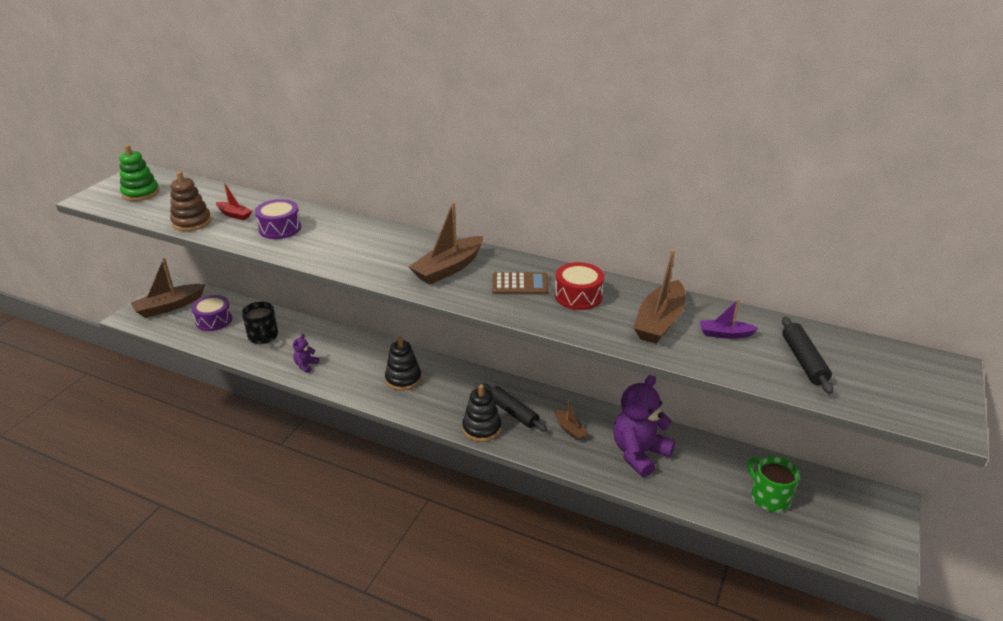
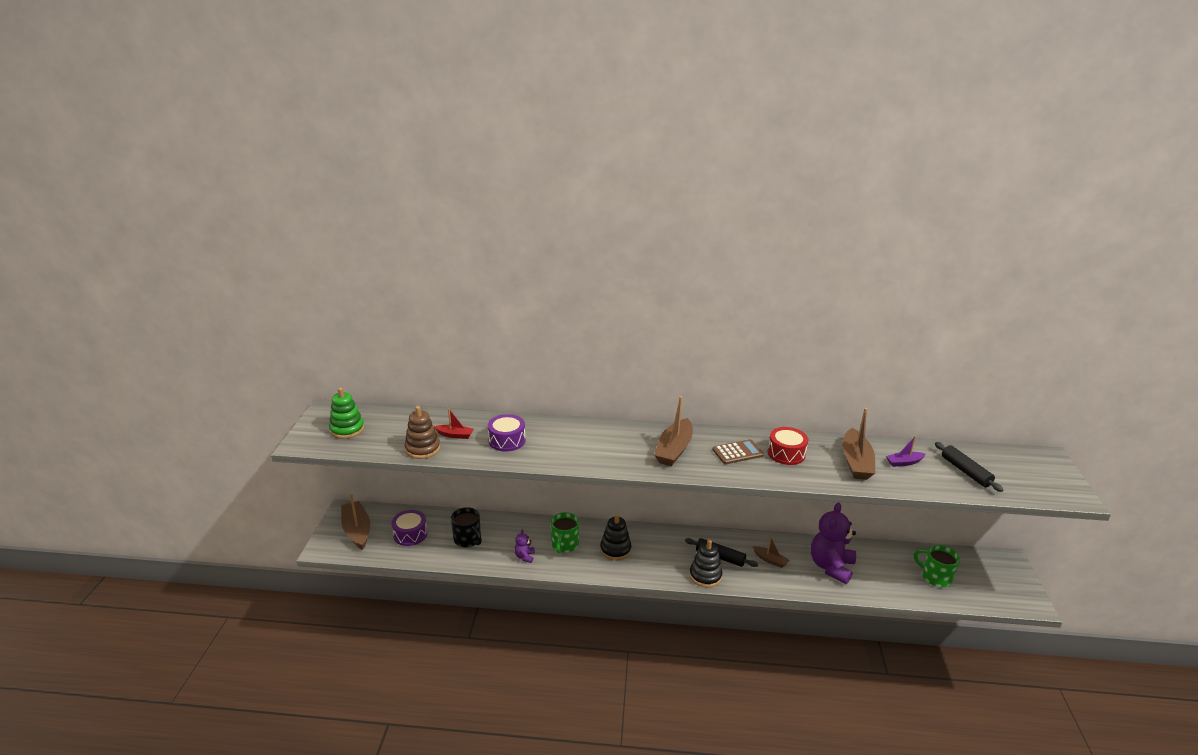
camera: 20 degrees left, 5 degrees down
(169, 307) = (357, 530): brown boat -> brown boat turned 120 degrees clockwise
(354, 362) = (564, 545): none -> green mug

